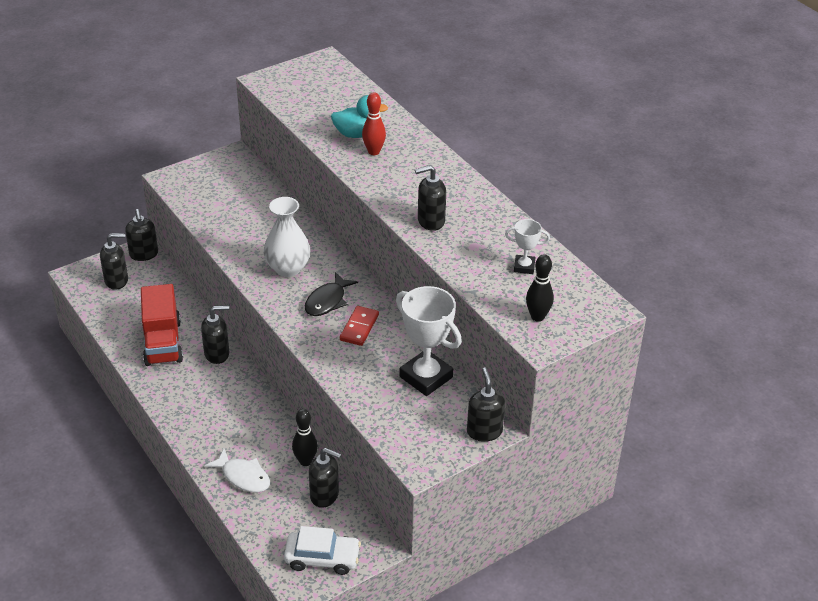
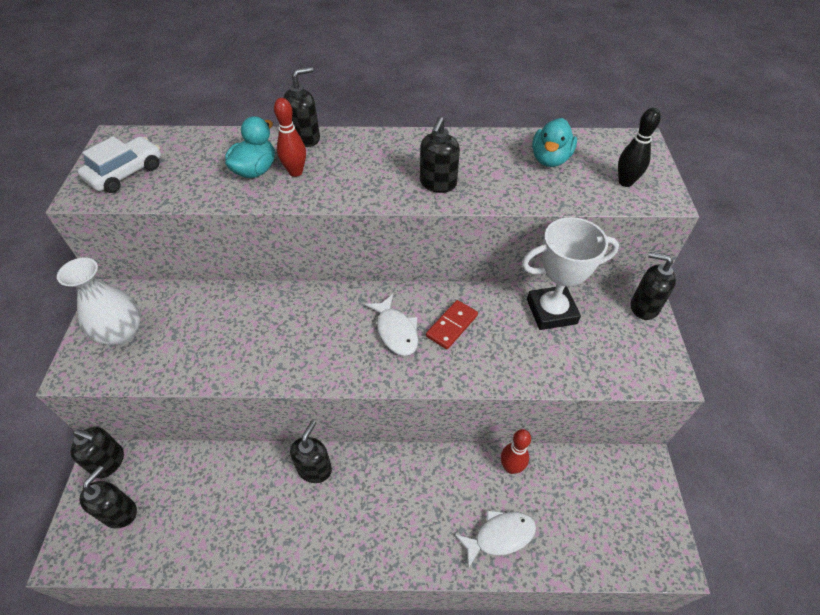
camera: 55 degrees left, 10 degrees up
(163, 342) = (256, 514): red truck -> none
(288, 268) = (321, 338): white vase -> white vase (121, 333)
(305, 461) = (511, 467): black bowling pin -> red bowling pin
(322, 558) = (642, 520): white car -> white car (126, 173)
(325, 495) = (563, 474): black soap dispenser -> black soap dispenser (306, 138)
(327, 301) = (396, 331): black fish -> white fish
(359, 327) = (451, 326): red domino -> red domino turned 75 degrees clockwise
(524, 267) = (550, 159): white trophy -> turquoise duck

